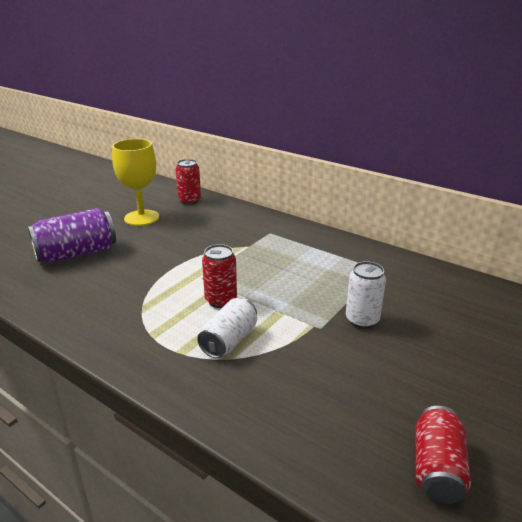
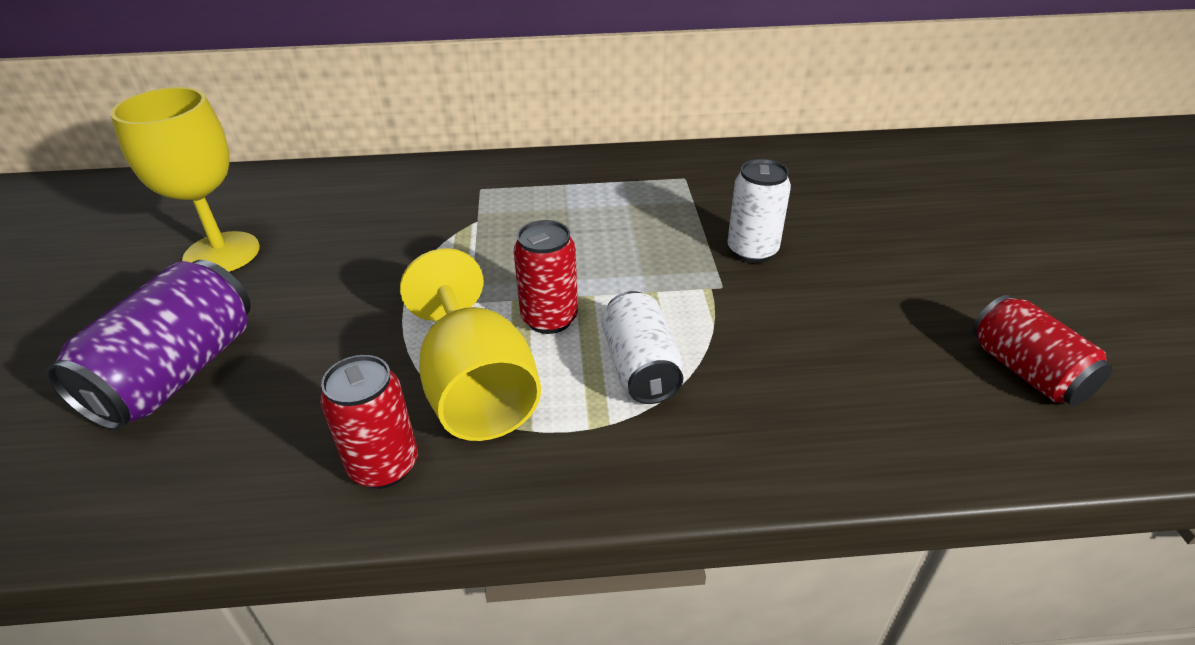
camera: 40 degrees left, 10 degrees up
(156, 312) = (476, 389): none -> yellow goblet
(189, 201) = (274, 190): red can -> red can (384, 466)

